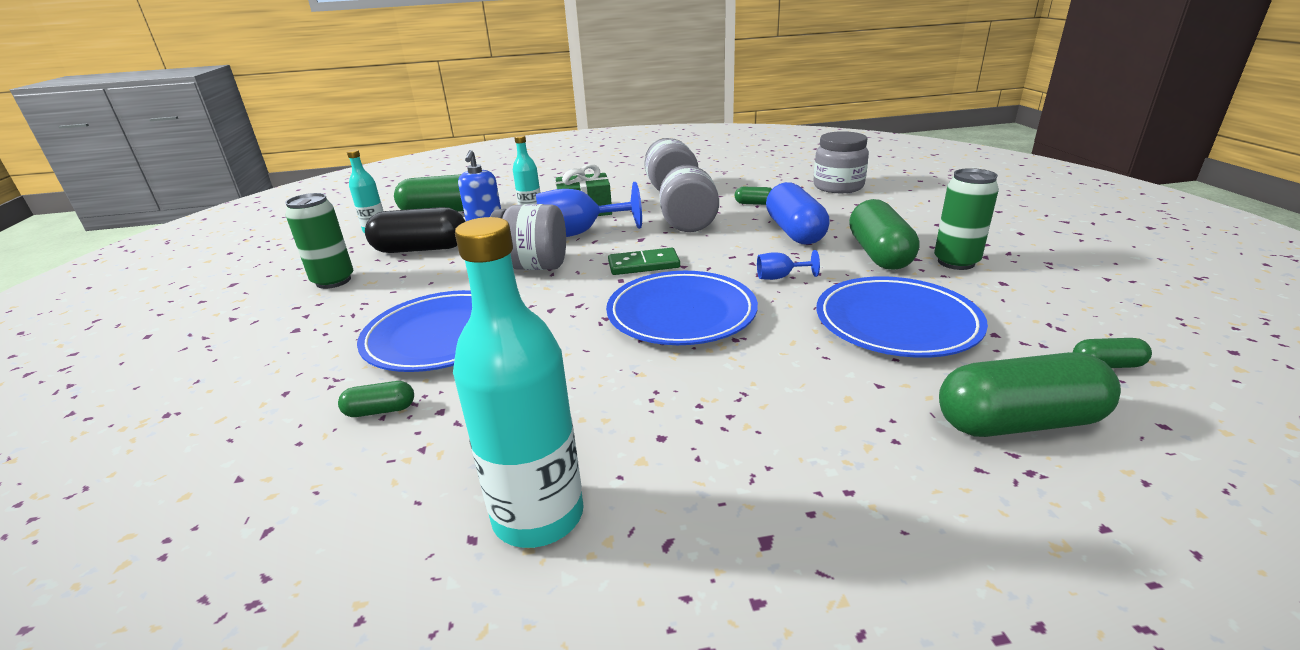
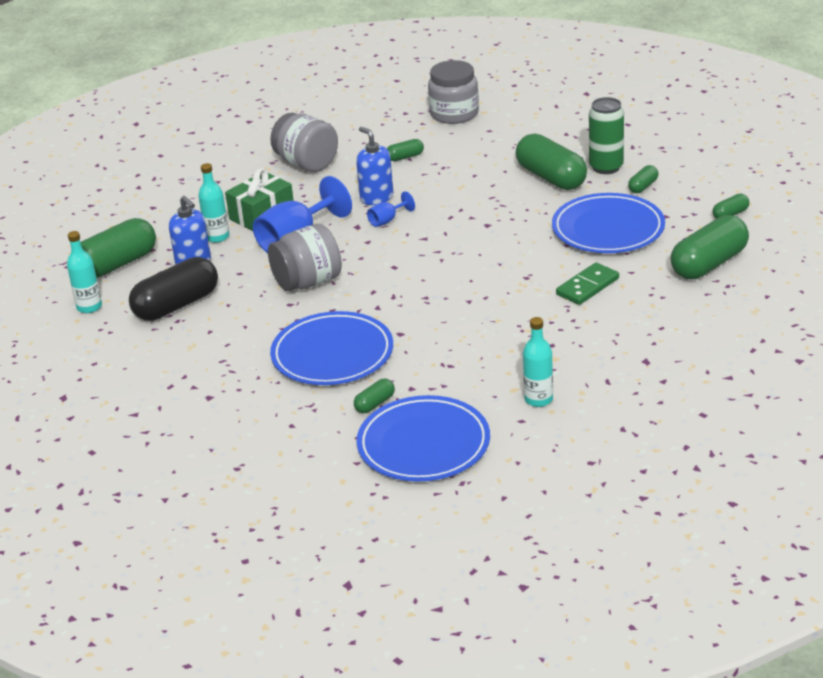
camera: 35 degrees left, 5 degrees up
(333, 281) = (156, 358): green can -> none
(538, 516) = (538, 399): turquoise bottle -> turquoise bottle, size x0.56
(643, 265) = (394, 248): green domino -> green domino (587, 286)
(681, 314) = (472, 274): blue plate -> blue plate (423, 444)
(688, 224) = (376, 198): grey jar -> blue soap dispenser
(780, 277) = (504, 222): blue goblet -> blue goblet (387, 220)
(794, 232) = (471, 177): blue capsule -> none
(988, 293) = (643, 186): none -> green capsule

